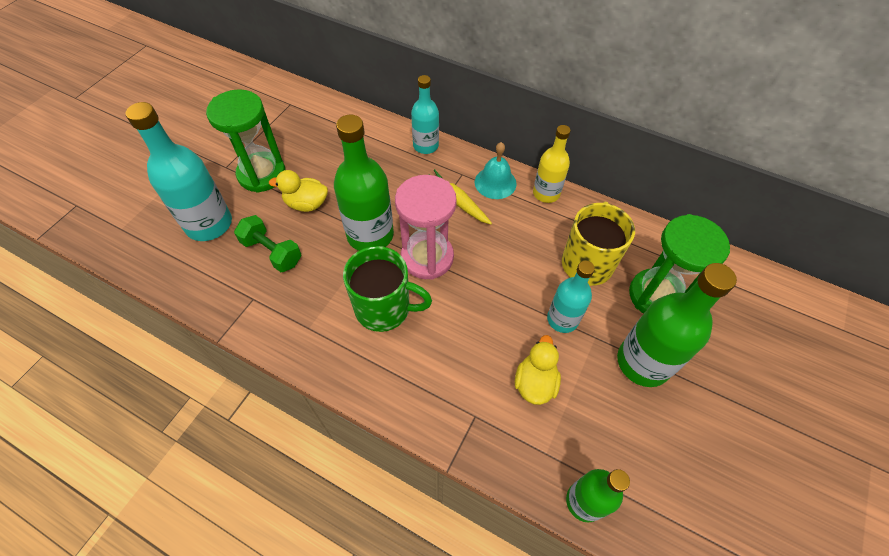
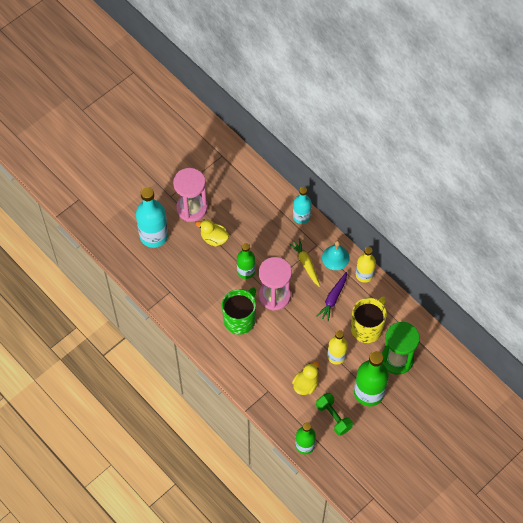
camera: 20 degrees right, 5 degrees up
(262, 174) = (192, 208): green hourglass -> pink hourglass
(272, 252) = (186, 265): green dumbbell -> green dumbbell (333, 417)
(370, 235) = (246, 271): green bottle -> green bottle, size x0.62
(384, 308) = (240, 319): green mug -> green mug turned 90 degrees counterclockwise
(517, 236) = (333, 298): none -> purple carrot
(562, 319) = (336, 356): turquoise bottle -> yellow bottle

